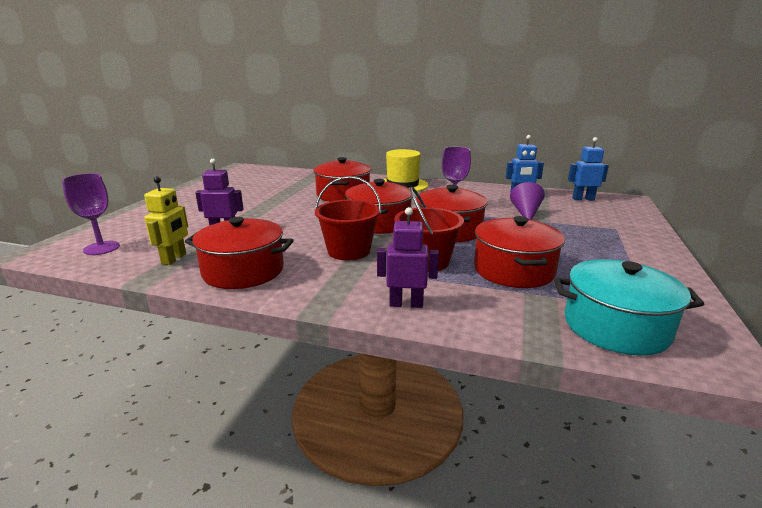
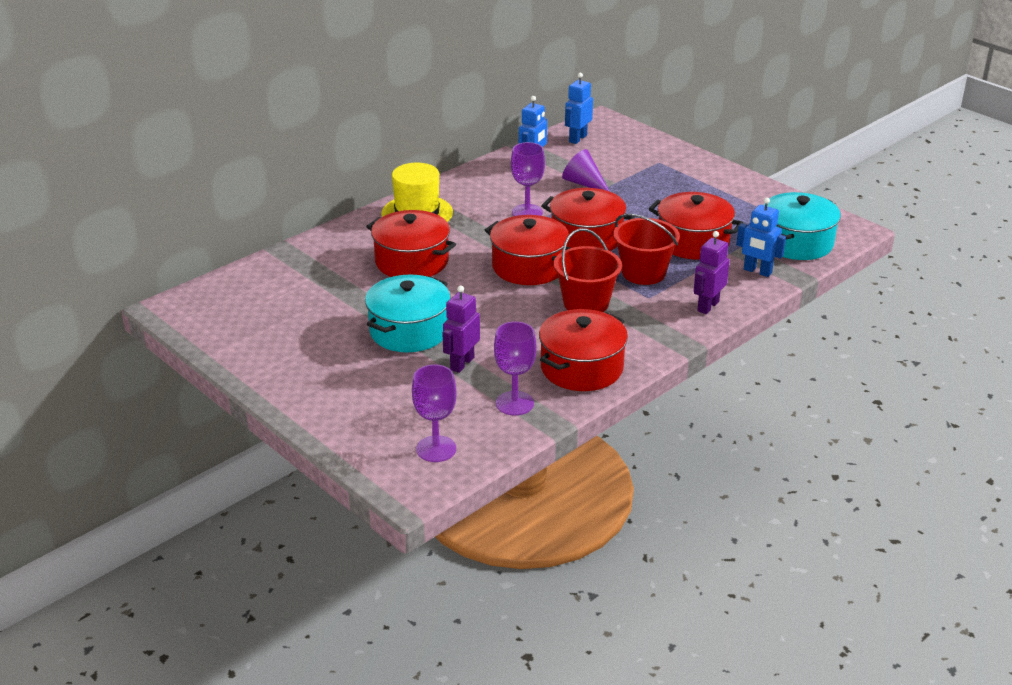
camera: 60 degrees left, 10 degrees up
(174, 259) = (514, 403): yellow robot -> purple goblet
(257, 211) = (409, 331): none -> turquoise pot
(513, 316) = (757, 271): none -> blue robot

